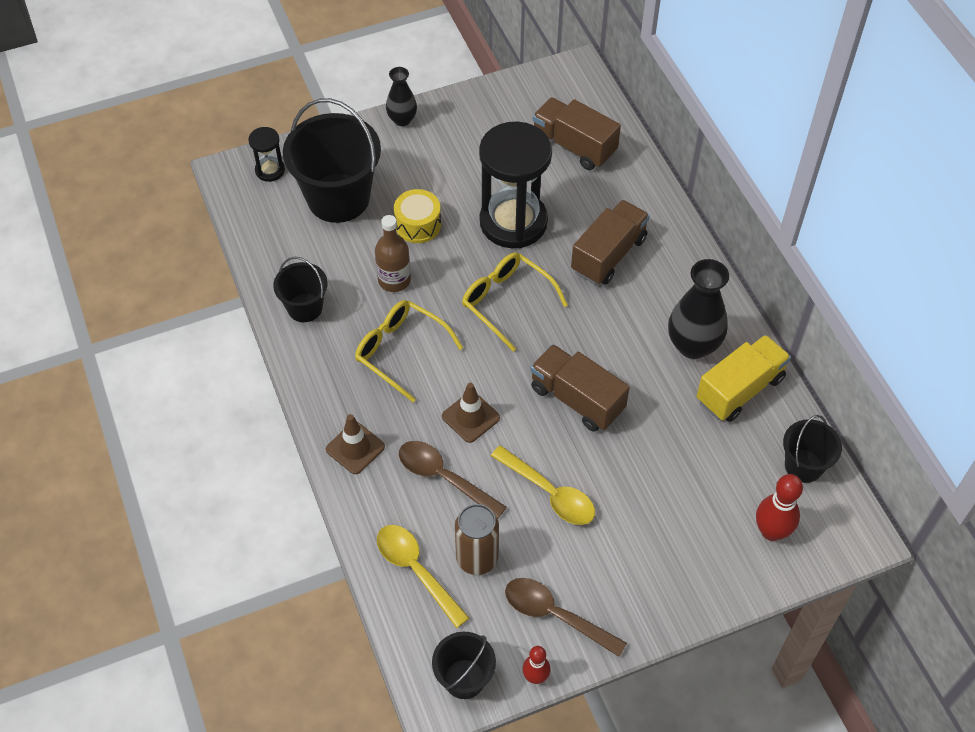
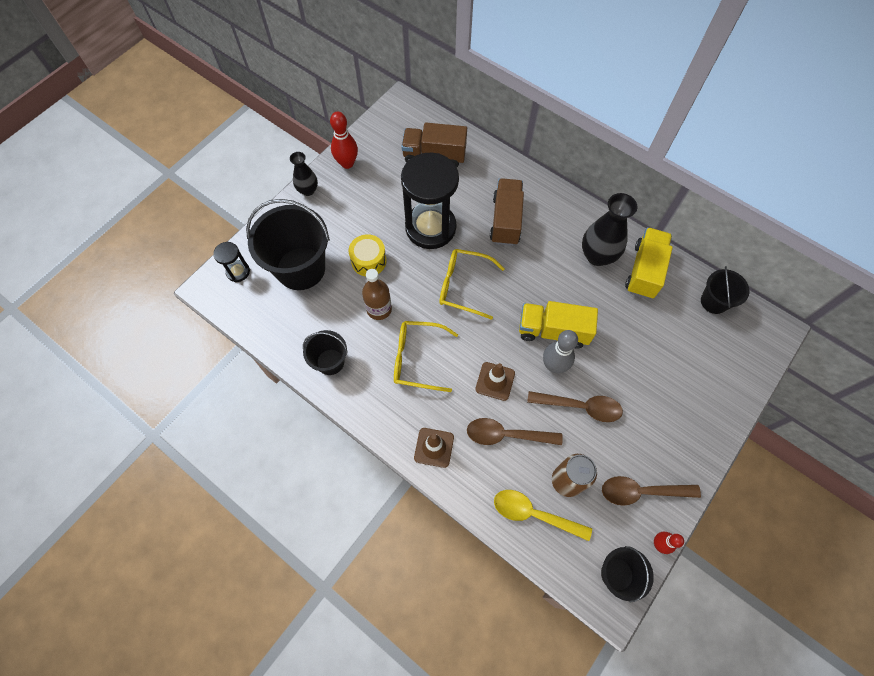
camera: 30 degrees left, 10 degrees up
(550, 435) = (554, 365): none -> grey bowling pin
(550, 493) = (580, 407): yellow spoon -> brown spoon
(577, 399) = (553, 331): brown truck -> yellow truck
(771, 531) = (726, 356): red bowling pin -> red bowling pin (347, 163)

